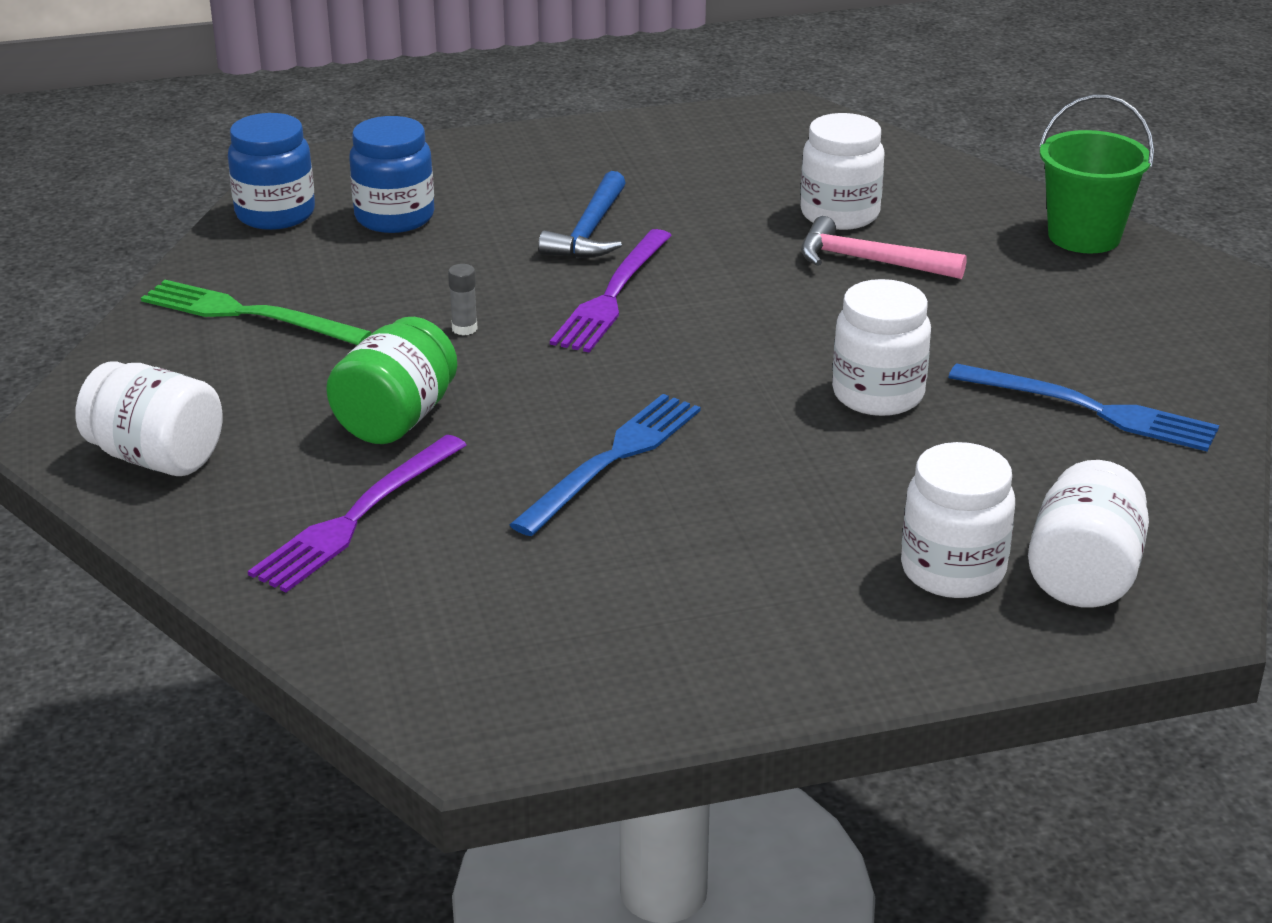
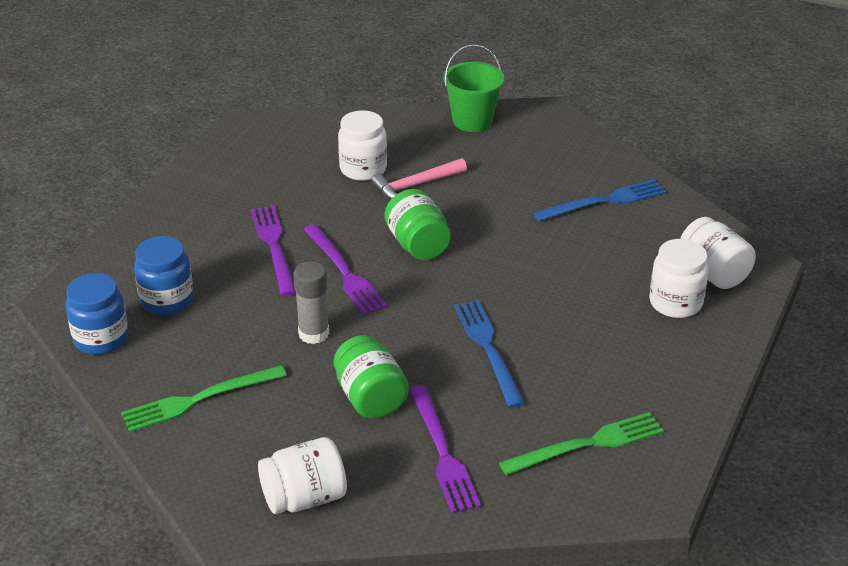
camera: 50 degrees left, 5 degrees up
(464, 328) = (313, 334): grey glue stick -> grey glue stick, size x1.91
(520, 626) = (587, 444): none -> green fork
(590, 231) = (274, 247): blue hammer -> purple fork
(748, 317) = (418, 245): none -> green jar
(878, 394) = (527, 247): white jar -> none

